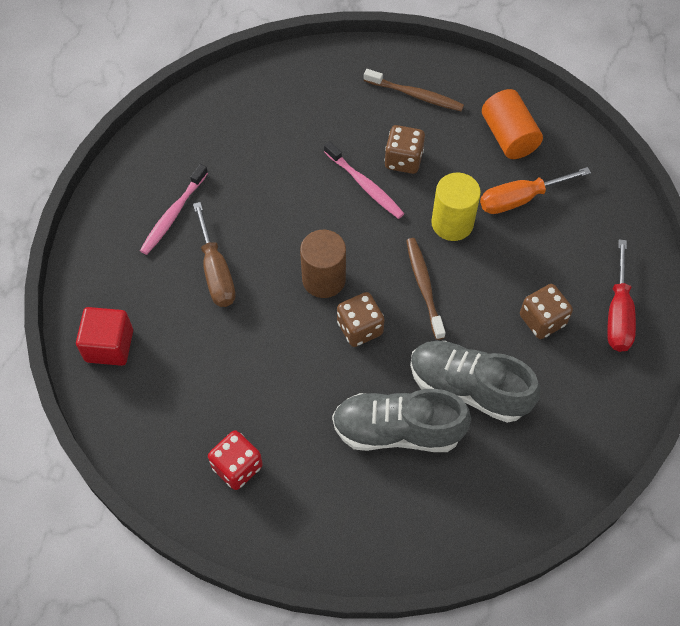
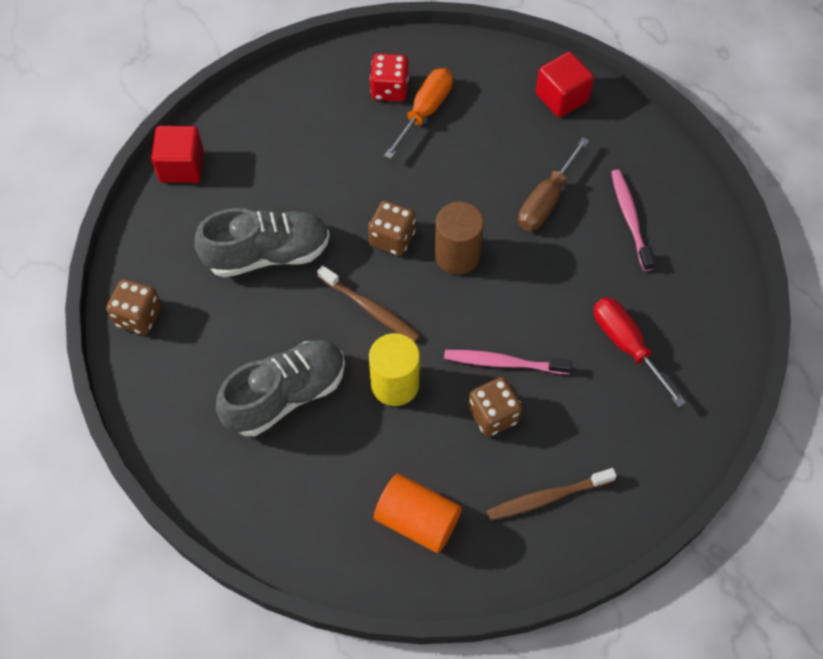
camera: 140 degrees right, 0 degrees up
(216, 271) = (546, 200): brown screwdriver -> brown screwdriver turned 90 degrees counterclockwise
(397, 430) = (297, 187): grey shoe -> grey shoe (286, 395)
(482, 530) = (182, 167): none -> red cube
(520, 199) = (353, 457): orange screwdriver -> orange screwdriver (424, 112)
(542, 320) = (247, 352): brown dice -> brown dice (138, 316)
(618, 313) = (184, 407): red screwdriver -> red screwdriver (627, 346)

